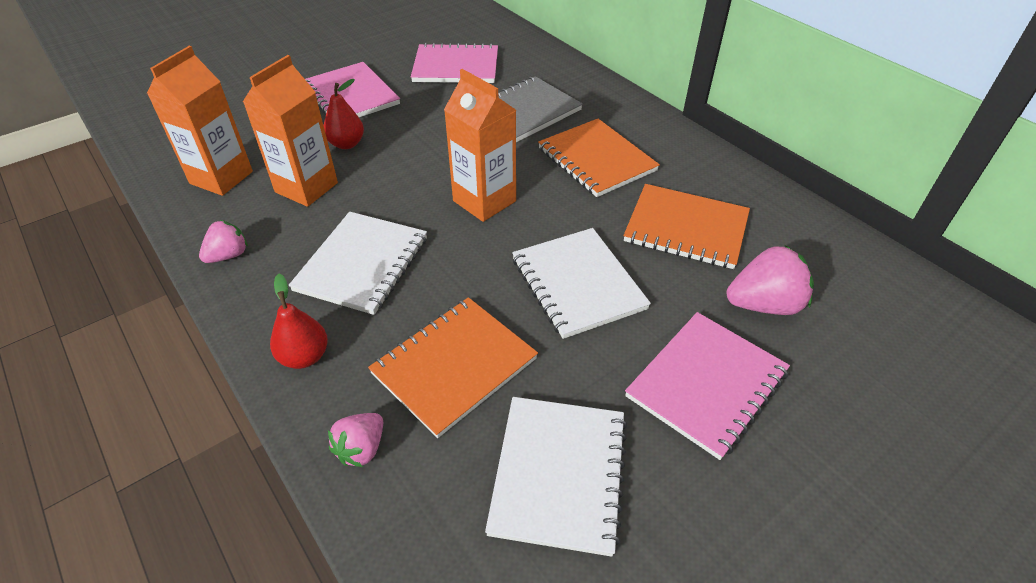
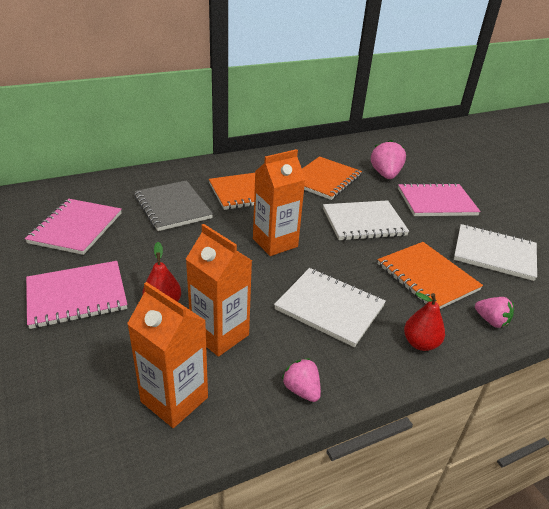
camera: 80 degrees left, 10 degrees down
(707, 384) = (436, 202): pink notebook -> pink notebook turned 60 degrees counterclockwise

